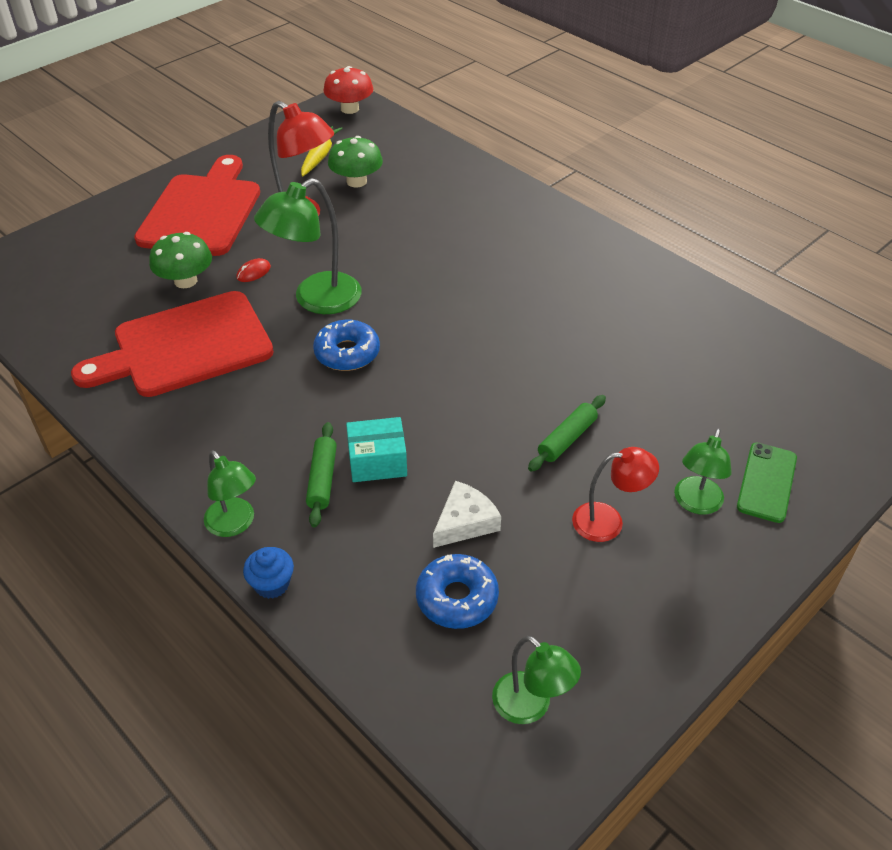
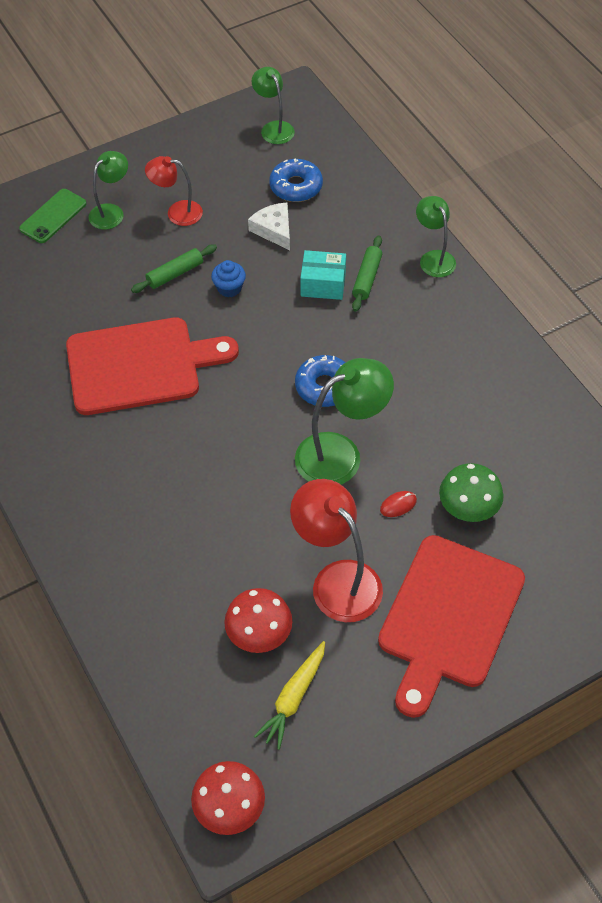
camera: 165 degrees left, 10 degrees up
(185, 346) = (469, 423): red cutting board -> red cutting board (140, 365)
(272, 584) = (412, 216): blue cupcake -> blue cupcake (229, 288)
(356, 181) = (259, 633): green mushroom -> red mushroom
(465, 522) = (274, 230): white cheese -> white cheese turned 90 degrees clockwise

